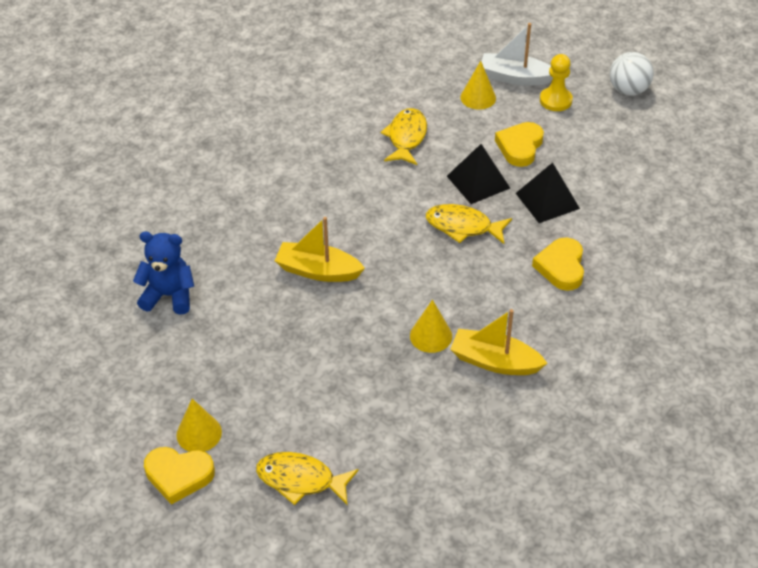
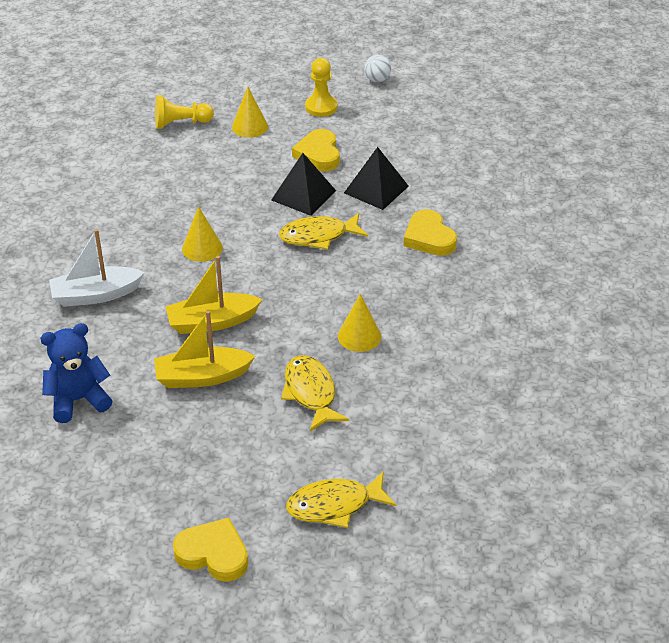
camera: 30 degrees left, 5 degrees down
(179, 475) = (213, 554): yellow heart -> yellow heart turned 135 degrees counterclockwise
(199, 433) = (204, 508): yellow cone -> yellow cone (202, 248)
(406, 137) = (209, 181): yellow fish -> yellow fish (311, 393)
(421, 73) = (181, 123): none -> yellow pawn
(495, 361) = (431, 335): yellow boat -> yellow boat (202, 377)
(515, 77) = (271, 100): white boat -> white boat (96, 295)
(628, 90) = (377, 79): white ball -> white ball, size x0.64

